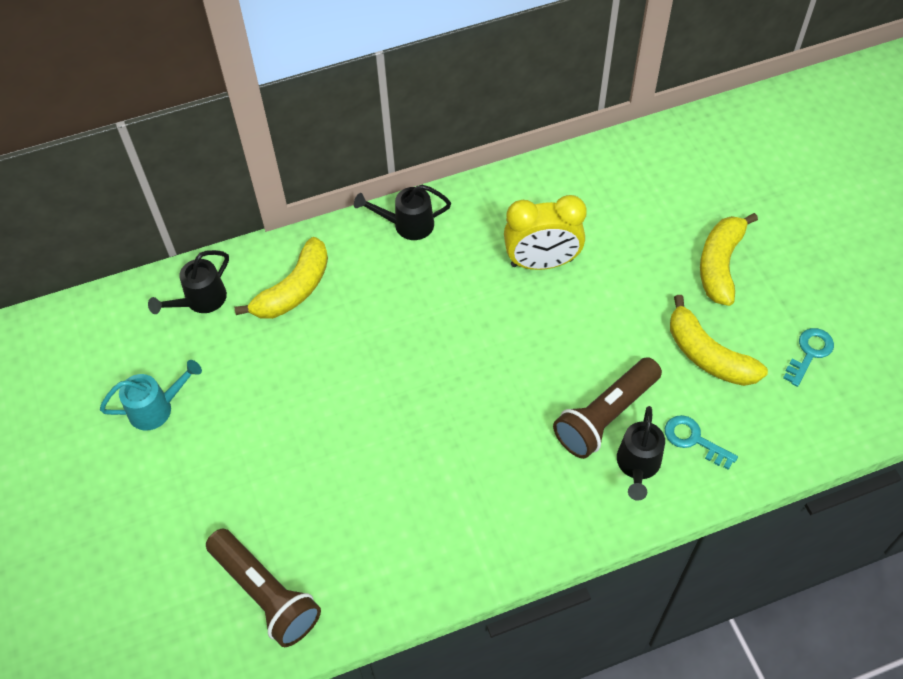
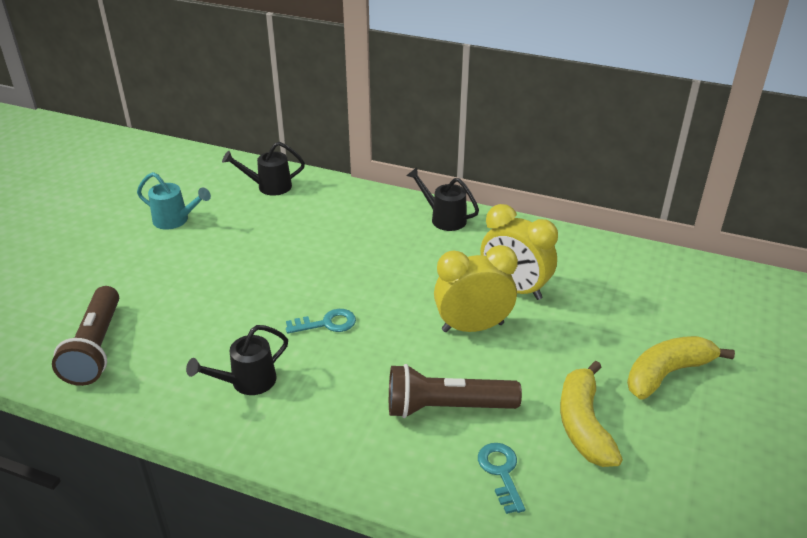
camera: 40 degrees right, 20 degrees down
(294, 290) = (328, 211): yellow banana -> none
(549, 326) = (472, 327): none -> yellow clock
(637, 466) = (431, 456): black watering can -> black watering can (247, 382)
(809, 353) = (686, 485): turquoise key -> turquoise key (326, 323)

